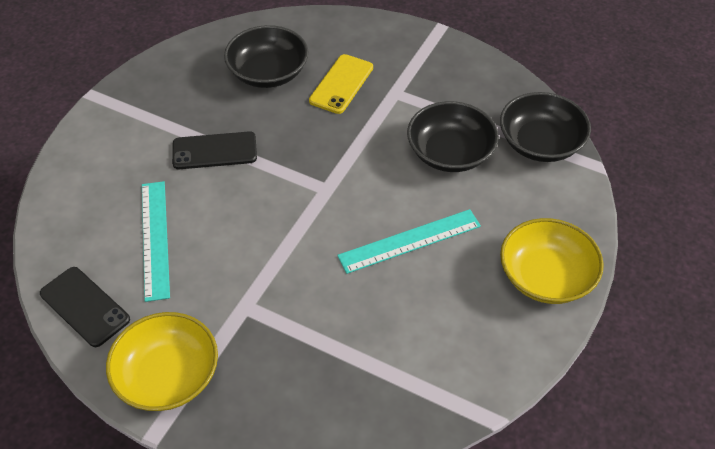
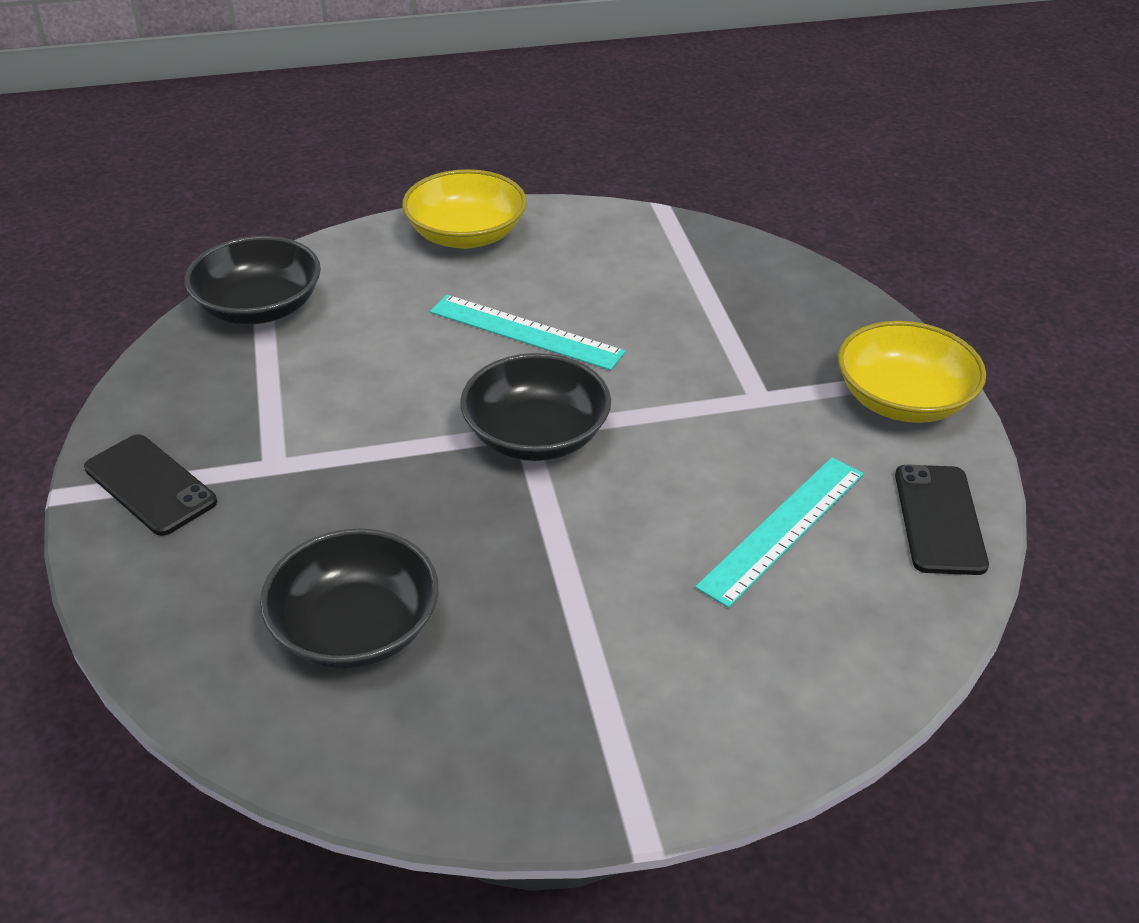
camera: 130 degrees left, 10 degrees down
(214, 151) = (582, 576): black phone -> black phone (150, 485)
(341, 84) = (305, 528): yellow phone -> none
(450, 153) = (349, 364): black bowl -> black bowl (536, 435)

